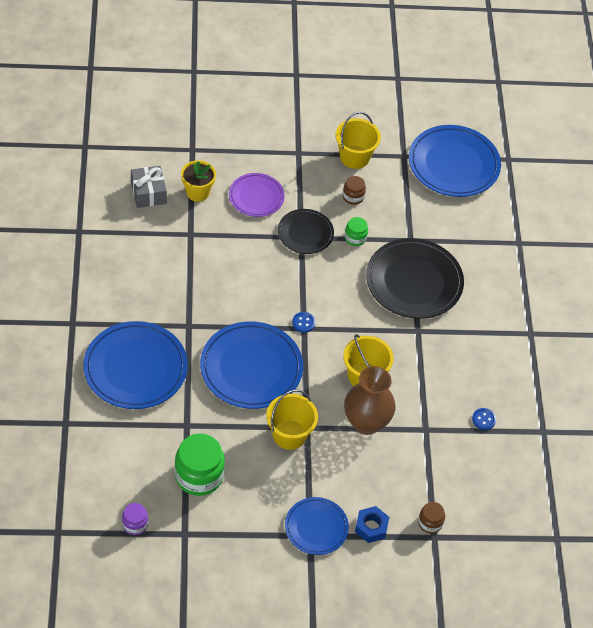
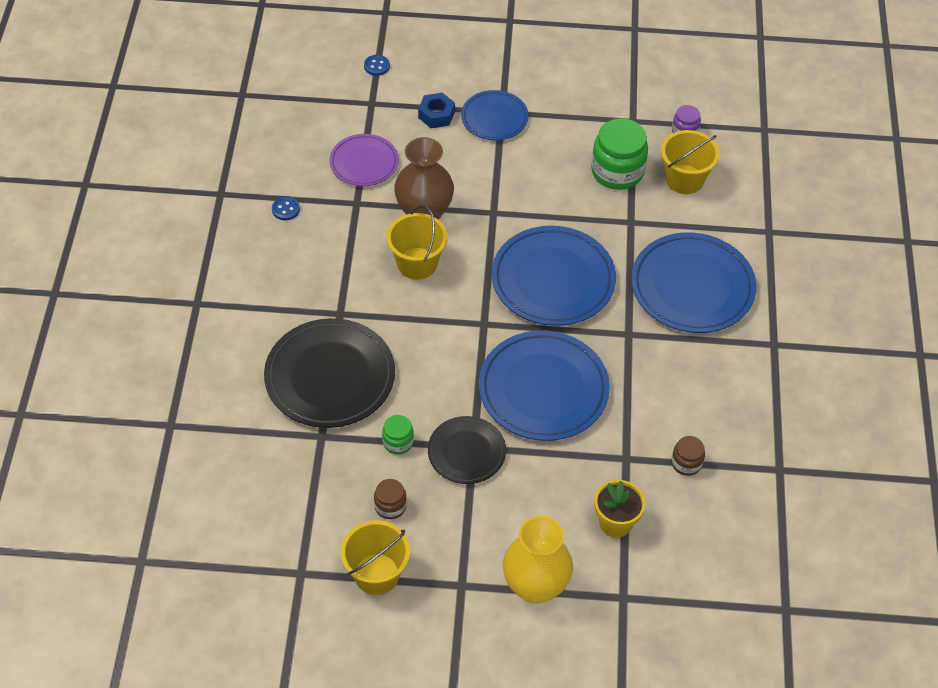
camera: 170 degrees left, 0 degrees up
(148, 193) = (686, 525): grey gift -> none
(250, 153) = (535, 586): none -> yellow vase
(256, 197) = (531, 512): purple plate -> purple plate (364, 163)
(289, 434) = (514, 206): yellow bucket -> yellow bucket (684, 179)
(303, 323) = (483, 330): blue button -> blue button (377, 66)
(430, 523) = (373, 115): brown jar -> brown jar (686, 463)
(453, 164) = (227, 555): blue plate -> blue plate (543, 389)

